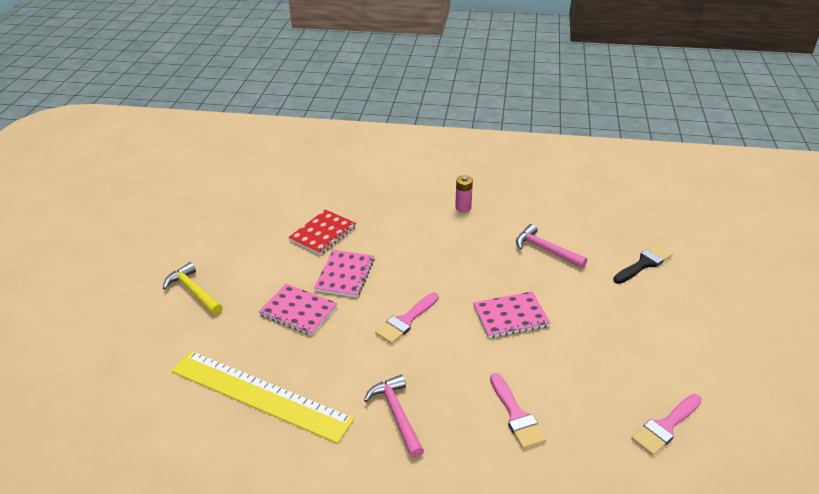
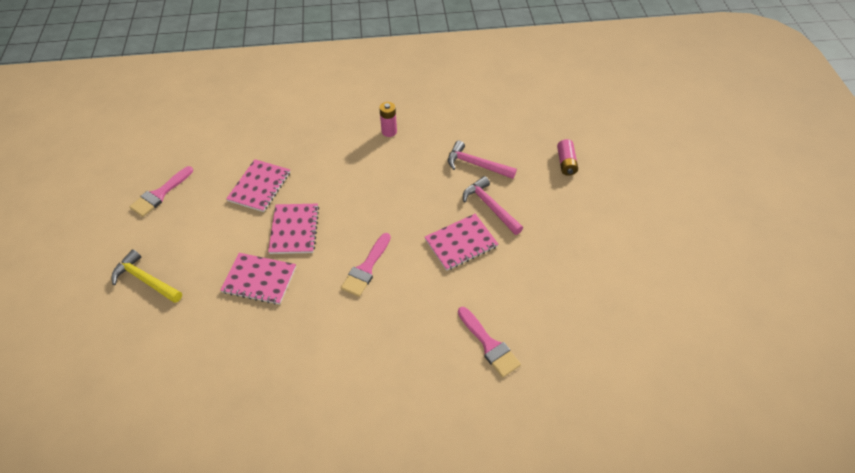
camera: 15 degrees left, 15 degrees up
(259, 395) = (247, 380): yellow ruler -> none
(323, 233) = (259, 186): red notebook -> pink notebook
(397, 414) = (383, 369): pink hammer -> pink hammer (490, 206)
(644, 264) = (566, 163): black brush -> pink battery
(665, 426) = (616, 326): pink brush -> pink brush (160, 194)

